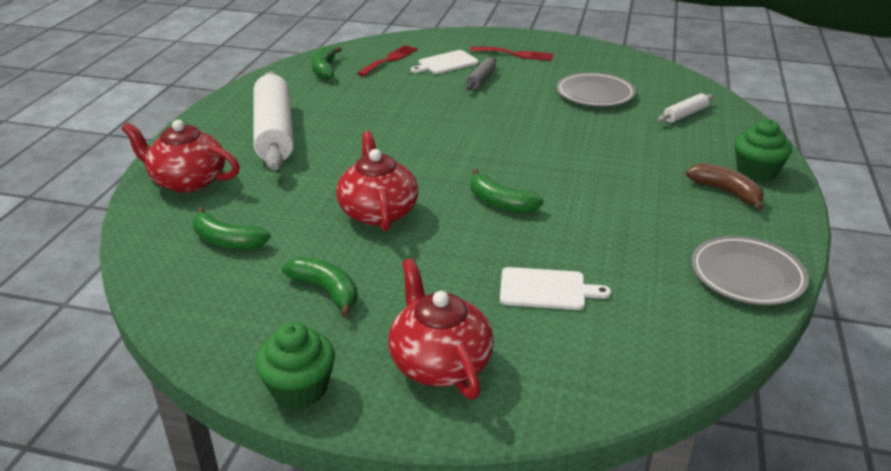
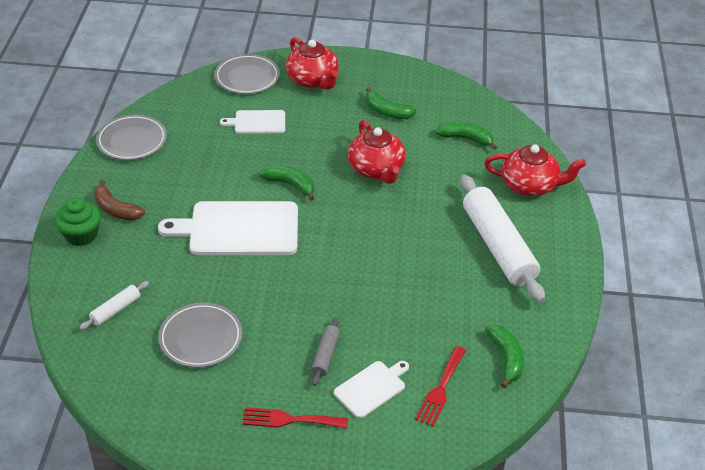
camera: 170 degrees right, 10 degrees up
(299, 388) = (378, 65): green cupcake -> none
(566, 164) = (239, 229): none -> white cutting board
(569, 380) = (247, 77): none -> grey plate

